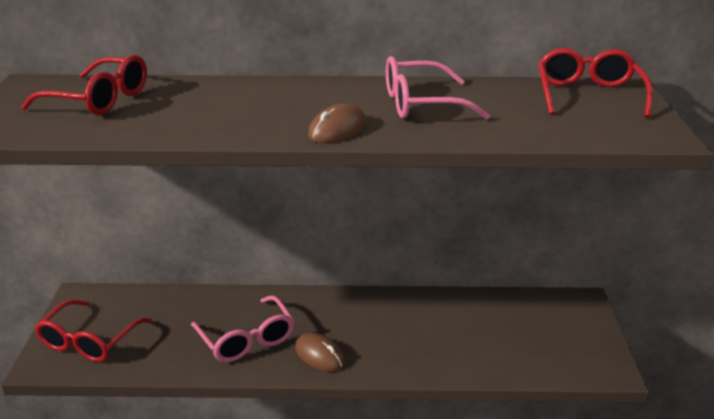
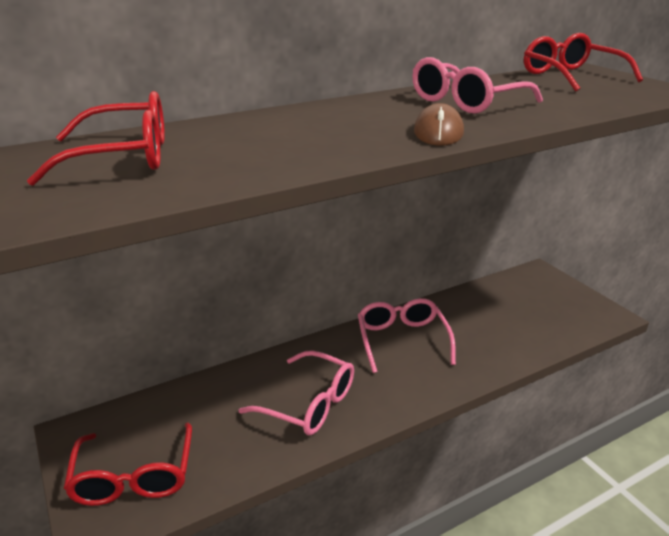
camera: 30 degrees left, 0 degrees up
(320, 355) = (392, 391): brown mouse -> none
(373, 317) = (402, 340): none -> pink glasses

